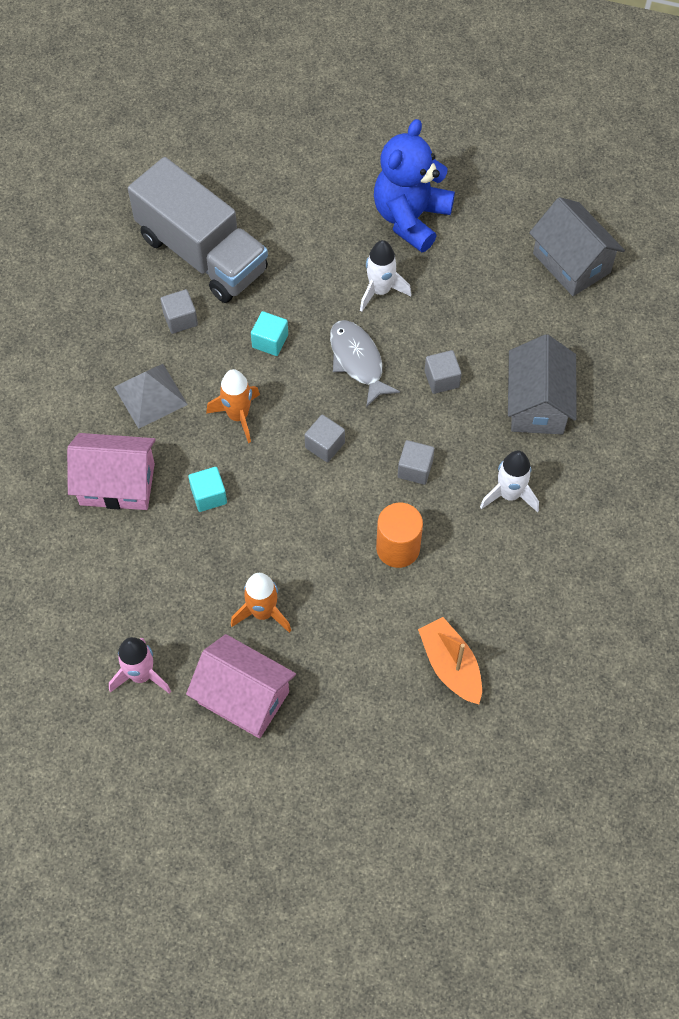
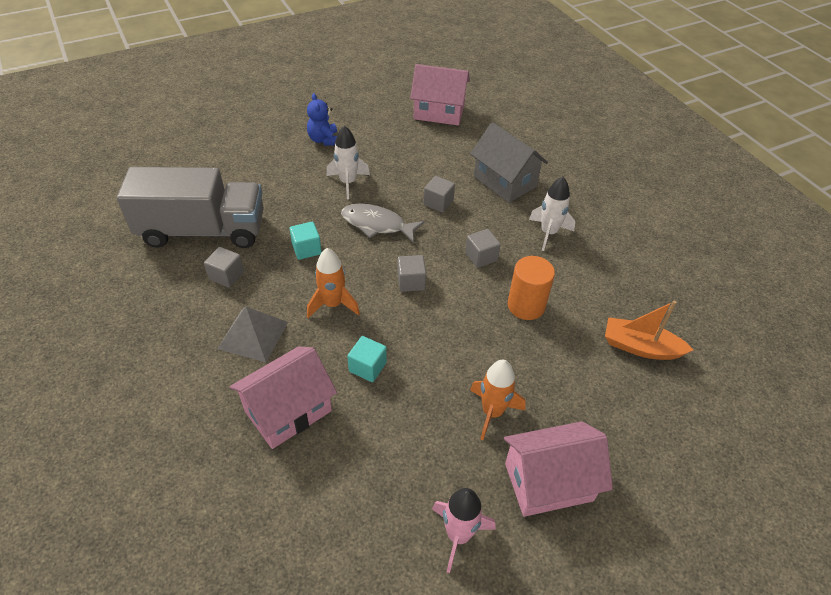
camera: 45 degrees left, 15 degrees down
(410, 218) = (324, 140): blue teddy bear -> blue teddy bear, size x0.54
(571, 263) = (439, 112): grey house -> pink house

